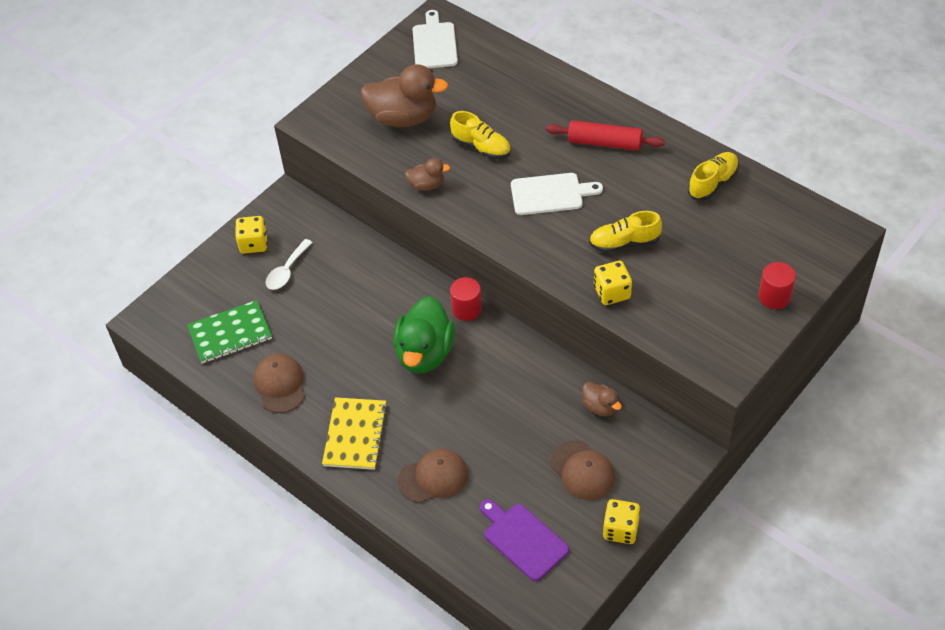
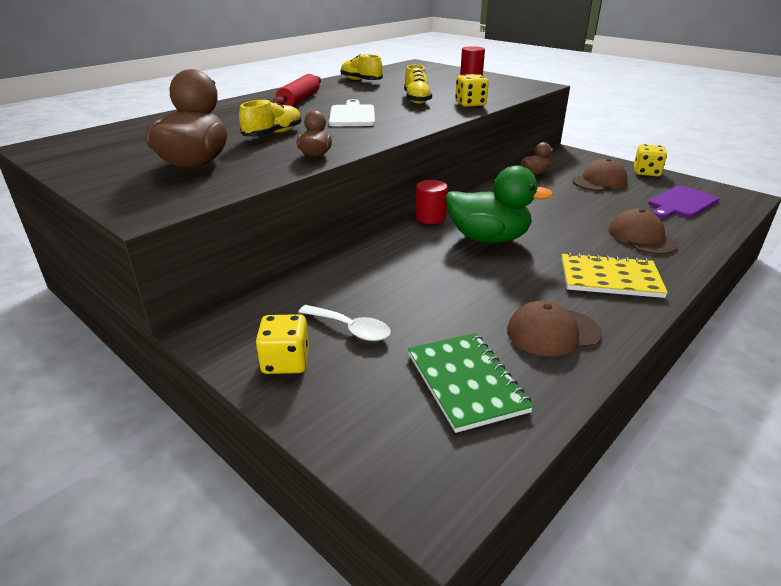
camera: 90 degrees left, 20 degrees down
(434, 43) = (84, 148): white cutting board -> none

